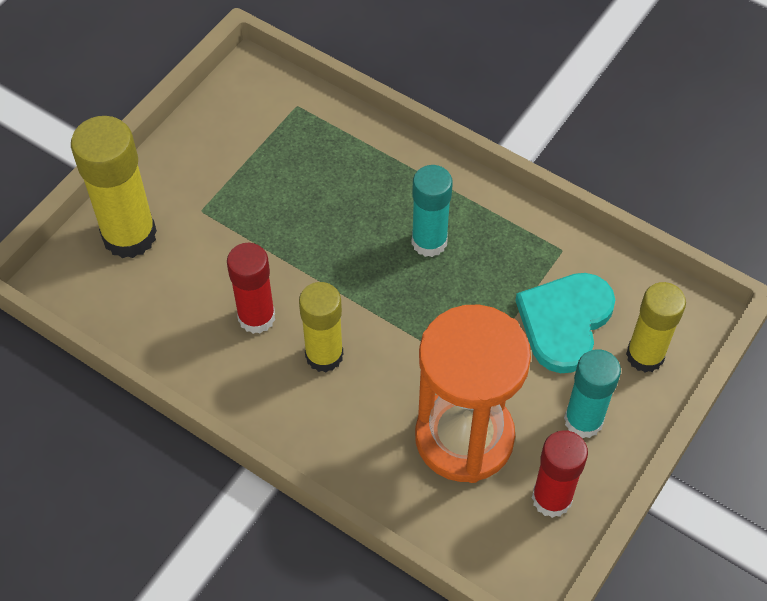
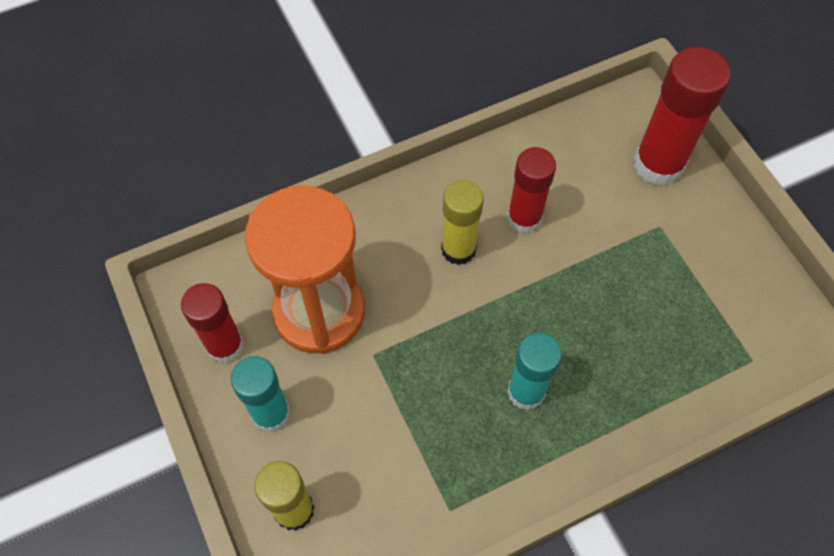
camera: 120 degrees right, 5 degrees up
(129, 235) = (658, 164): yellow glue stick -> red glue stick
(564, 322) = (372, 460): turquoise heart -> none

